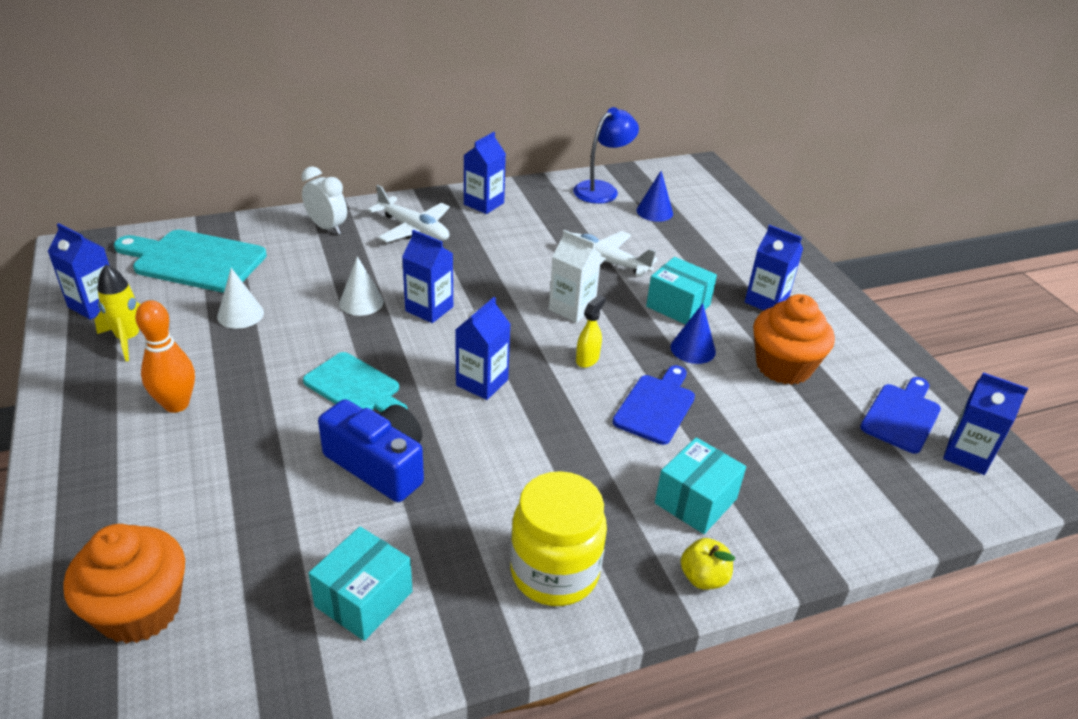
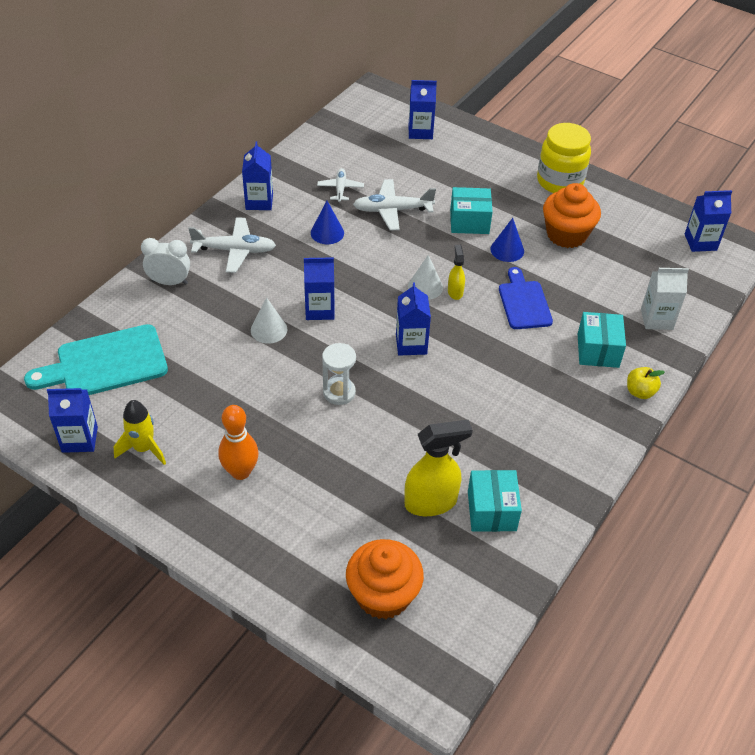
camera: 35 degrees left, 10 degrees up
(240, 314) = (197, 385): white cone -> white cone (425, 287)
(311, 546) = (431, 502): none -> yellow spray bottle
(355, 387) = (339, 392): turquoise cutting board -> white hourglass
(379, 464) = (412, 432): blue camera -> none
(554, 572) = (569, 435): yellow jar -> yellow jar (560, 181)
(572, 308) = (408, 259): white carton -> white carton (656, 319)
(573, 224) = (340, 189): none -> white plane
(602, 189) = (328, 146): blue lamp -> none
(654, 212) = (382, 149): blue cone -> blue cone (327, 233)
(766, 301) = (516, 190): blue carton -> blue carton (420, 131)
(902, 415) = (652, 234): blue cutting board -> none

